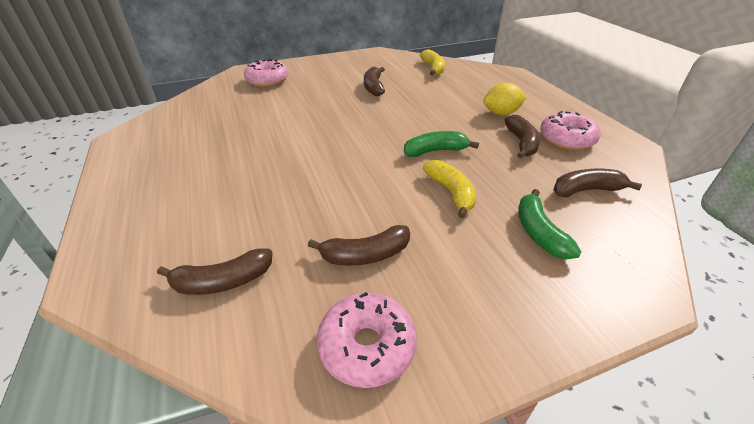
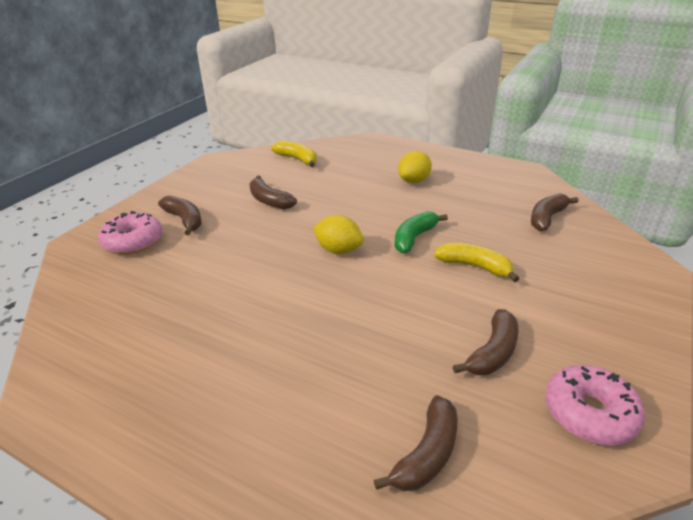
camera: 40 degrees left, 5 degrees down
(369, 134) = (338, 250): none -> yellow lemon
(521, 143) = (462, 200): brown banana -> brown banana (185, 220)
(539, 232) = (564, 265): green banana -> none
(566, 139) = (485, 183): pink donut -> none

